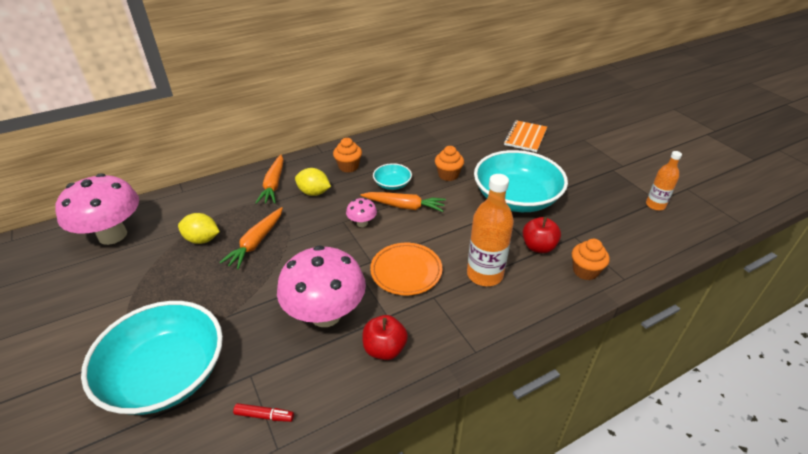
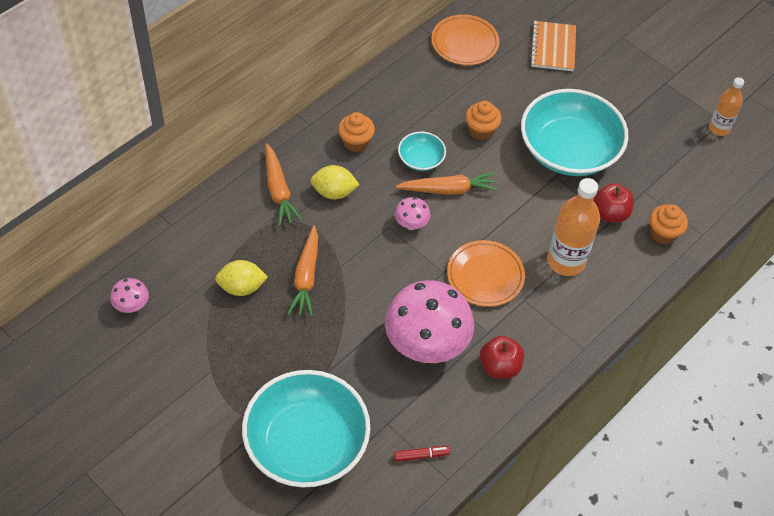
camera: 20 degrees left, 15 degrees up
(112, 235) = (132, 306): pink mushroom -> pink mushroom, size x0.44
(459, 126) = (464, 43): none -> orange plate

